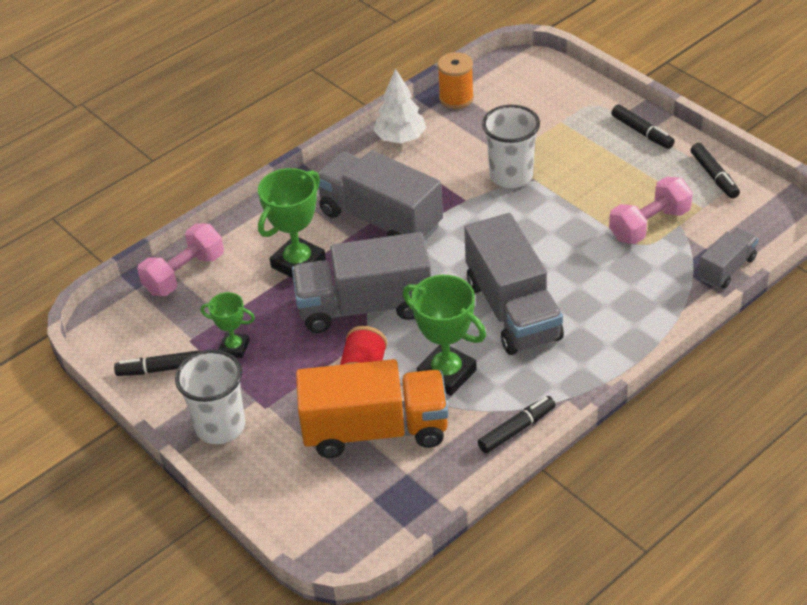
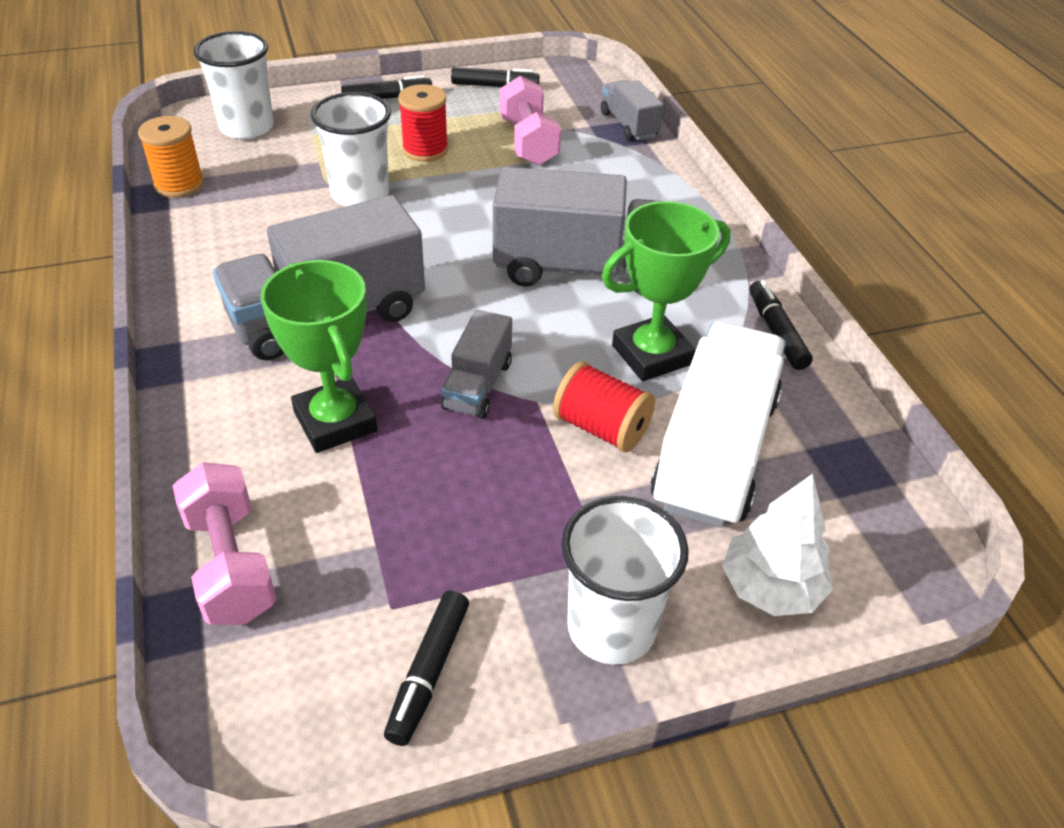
camera: 70 degrees left, 0 degrees up
(234, 348) = (452, 553): green trophy -> none
(364, 306) = (477, 385): grey truck -> grey truck, size x0.52
(375, 430) = (714, 452): orange truck -> white truck
(400, 138) = (195, 249): white tree -> white tree (770, 588)
(542, 91) = (247, 127): none -> white cup
(590, 180) = (425, 150): none -> red spool

